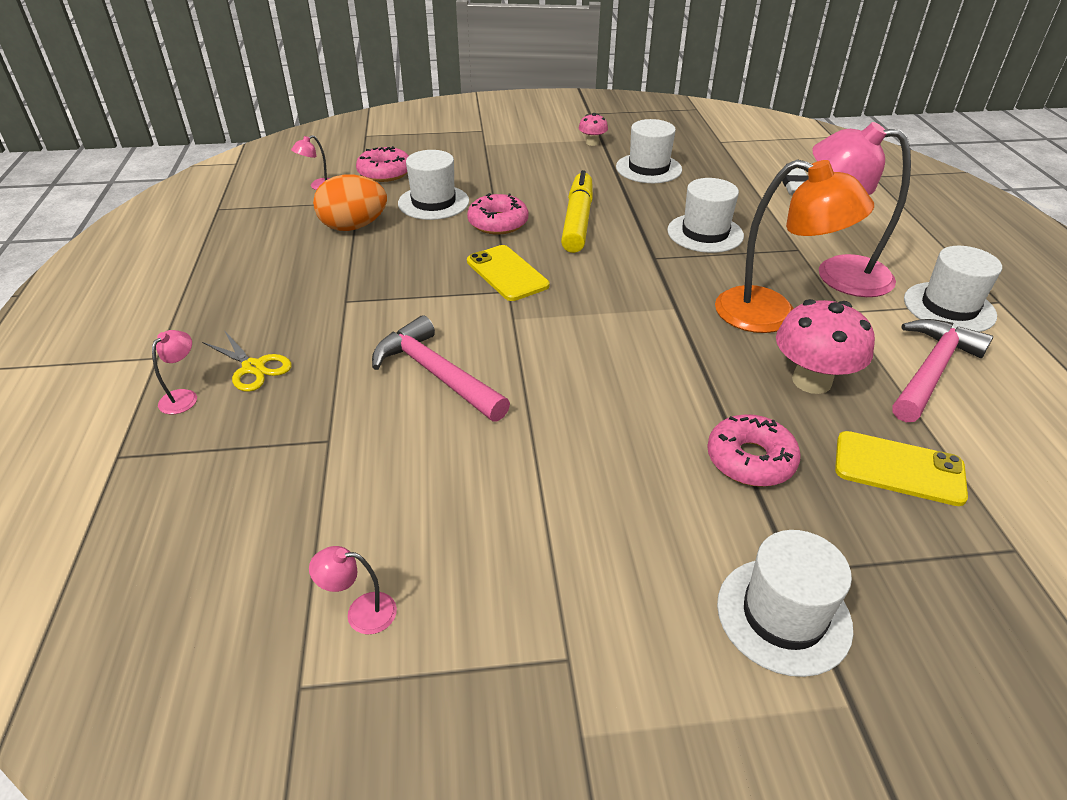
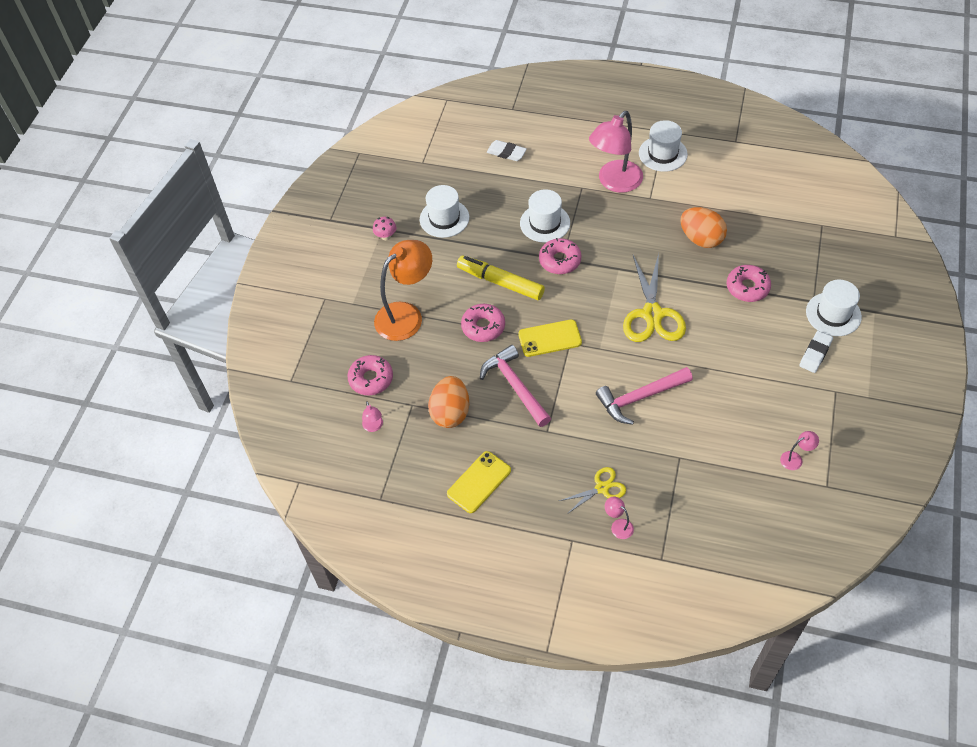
camera: 65 degrees left, 15 degrees up
(361, 612) = (795, 459): pink lamp -> pink lamp turned 135 degrees counterclockwise
(433, 202) = (436, 357): white hat -> none
(609, 356) = (652, 314): none -> yellow scissors
(649, 256) = (560, 260): none -> pink donut
(653, 600) = (815, 353): none -> white eraser
(772, 315) = (641, 229): orange lamp -> orange lamp (406, 315)
(811, 381) = (701, 239): pink mushroom -> orange egg
(898, 468) = (769, 237): yellow phone -> yellow phone (479, 482)
(931, 370) = (709, 189): pink hammer -> pink hammer (515, 386)

